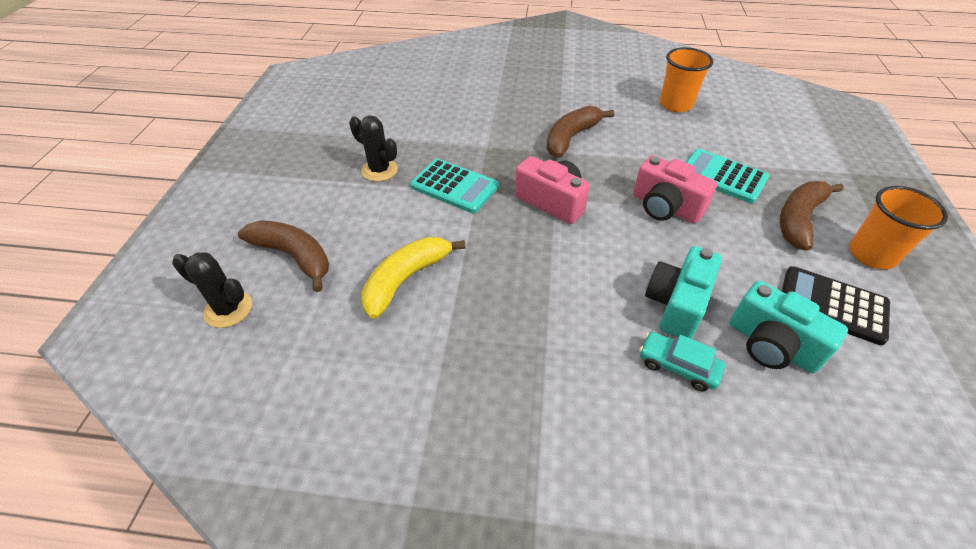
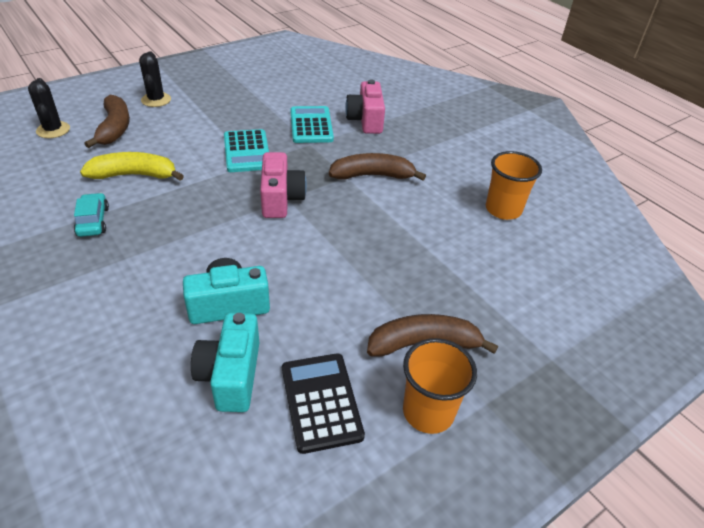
camera: 45 degrees right, 5 degrees down
(379, 170) = (228, 117): black cactus -> black cactus (156, 100)
(665, 207) = (342, 257): pink camera -> pink camera (366, 120)
(677, 366) = (160, 329): turquoise car -> turquoise car (93, 221)
(722, 176) = (429, 274): turquoise calculator -> turquoise calculator (311, 125)

